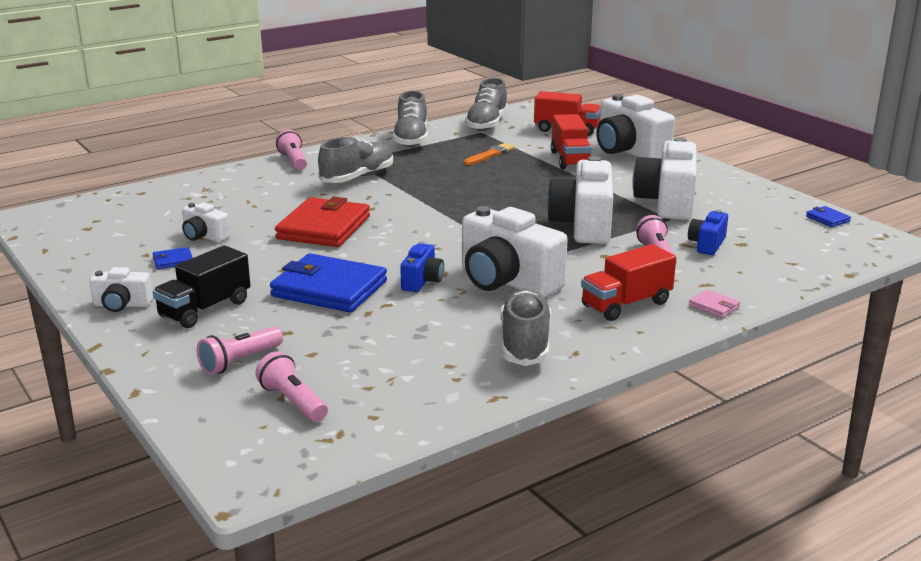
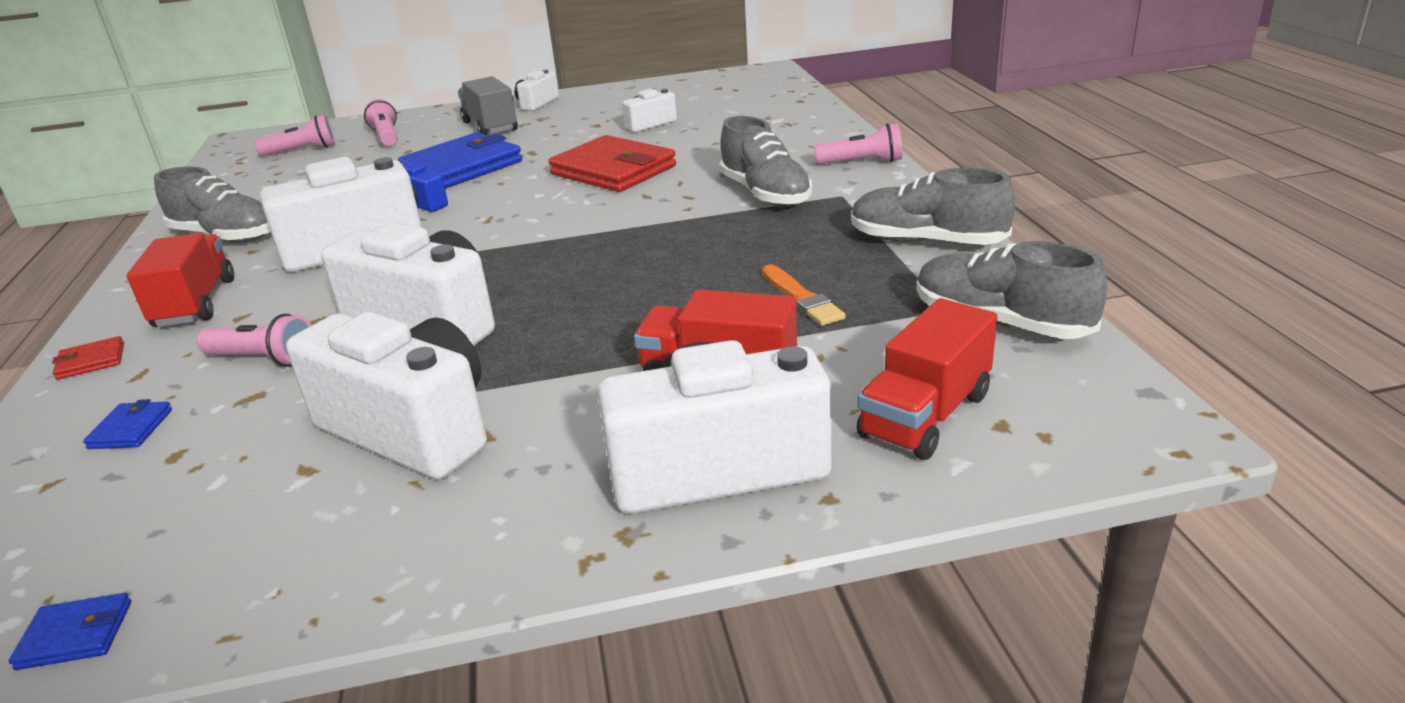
camera: 115 degrees right, 5 degrees up
(173, 261) = (604, 115): blue wallet -> blue wallet (131, 429)
(205, 309) = (490, 126): black truck -> grey truck
(707, 244) = (224, 416): blue camera -> none
(714, 306) = (91, 361): pink wallet -> red wallet

